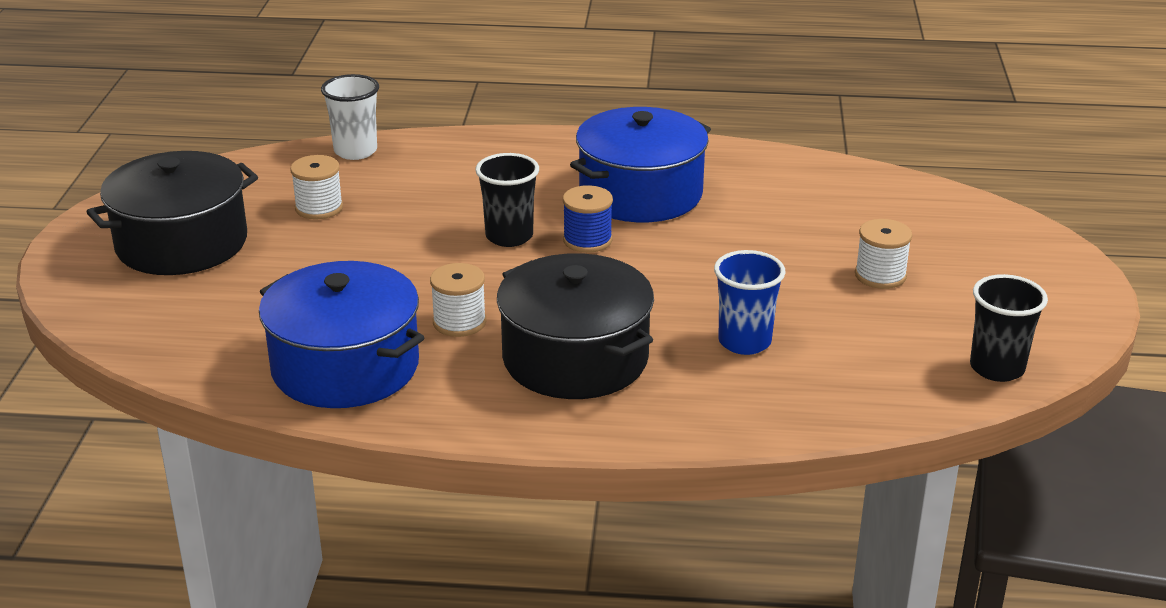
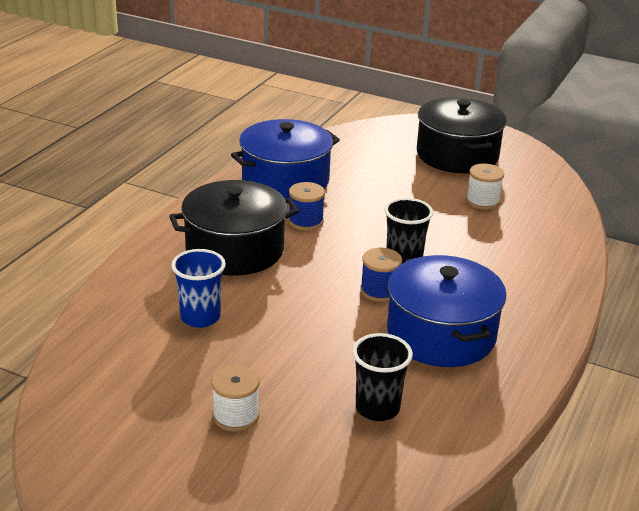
camera: 110 degrees right, 0 degrees up
(355, 151) = (567, 227): white cup -> none
(459, 322) = (306, 221): white spool -> blue spool
(997, 368) = (69, 422): black cup -> black cup (377, 408)

